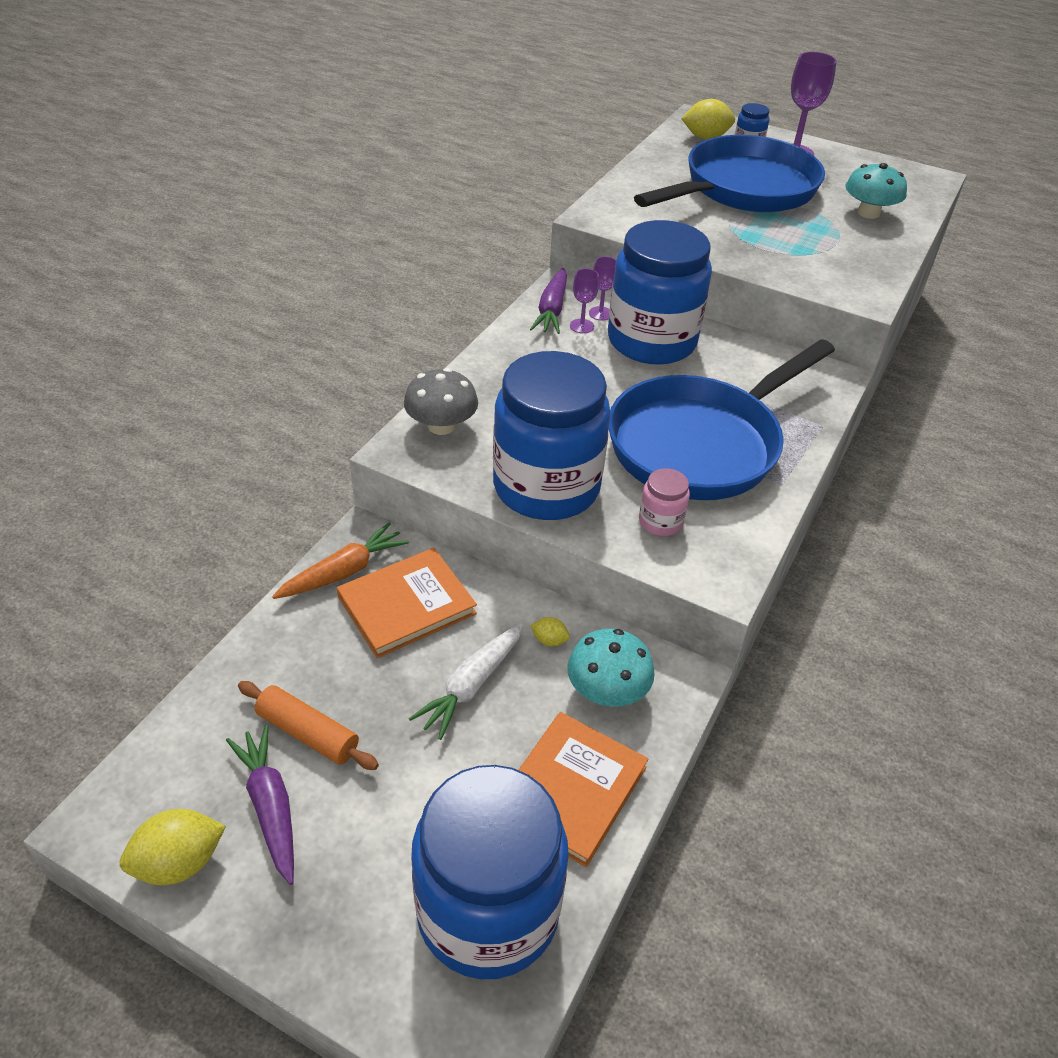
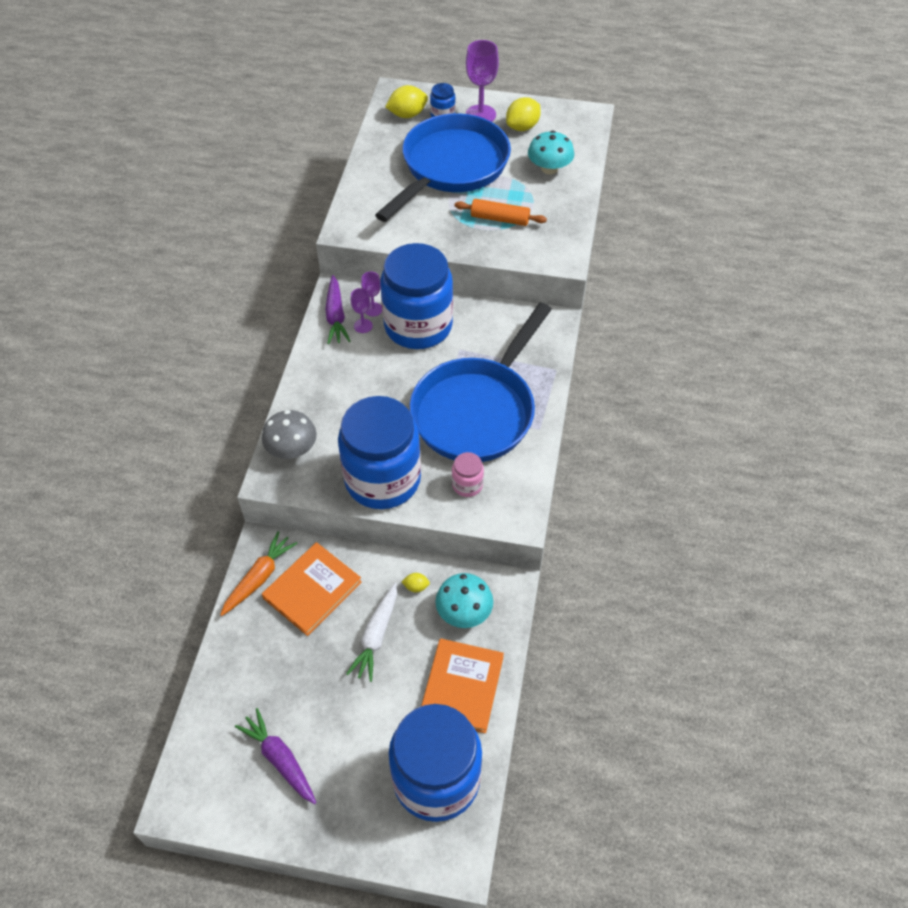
camera: 15 degrees left, 10 degrees up
(179, 863) = (239, 813): yellow lemon -> yellow lemon (522, 127)
(308, 733) = (283, 703): orange rolling pin -> orange rolling pin (499, 219)

